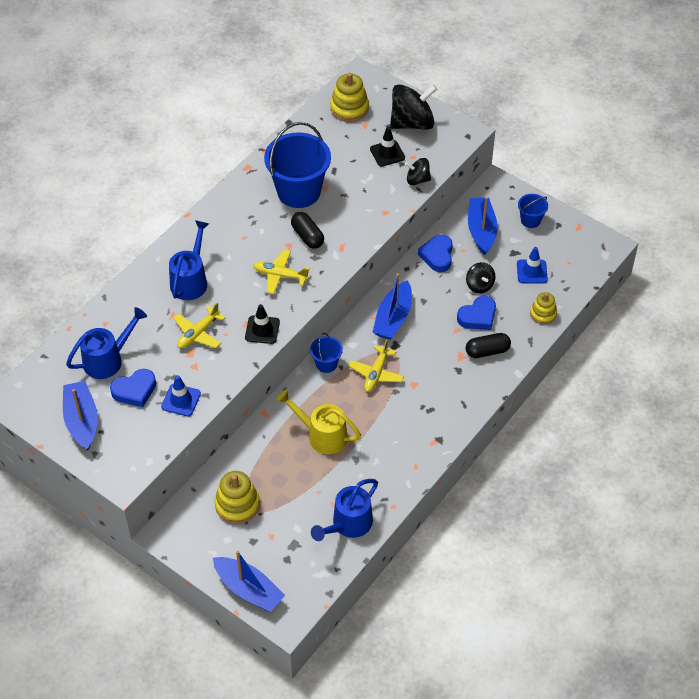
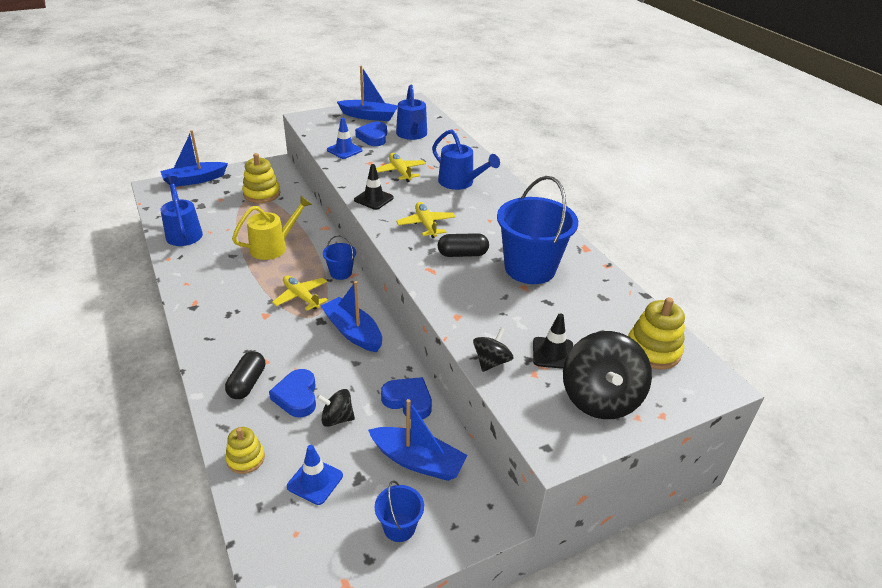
camera: 115 degrees right, 15 degrees down
(280, 275) = (426, 225): yellow plane -> yellow plane turned 60 degrees counterclockwise

